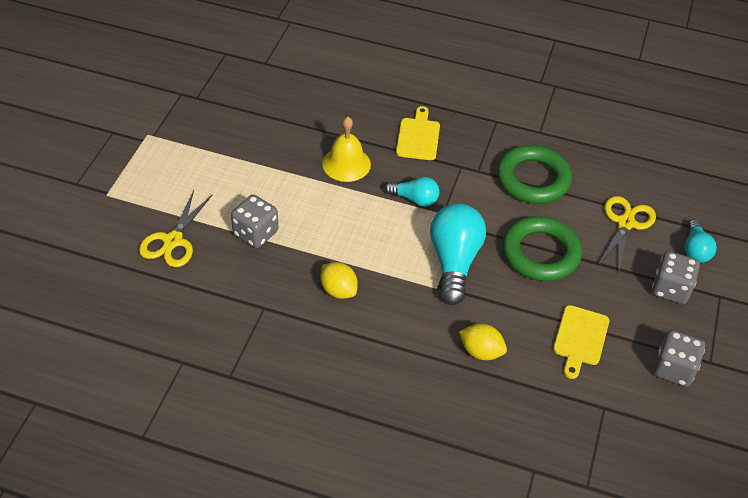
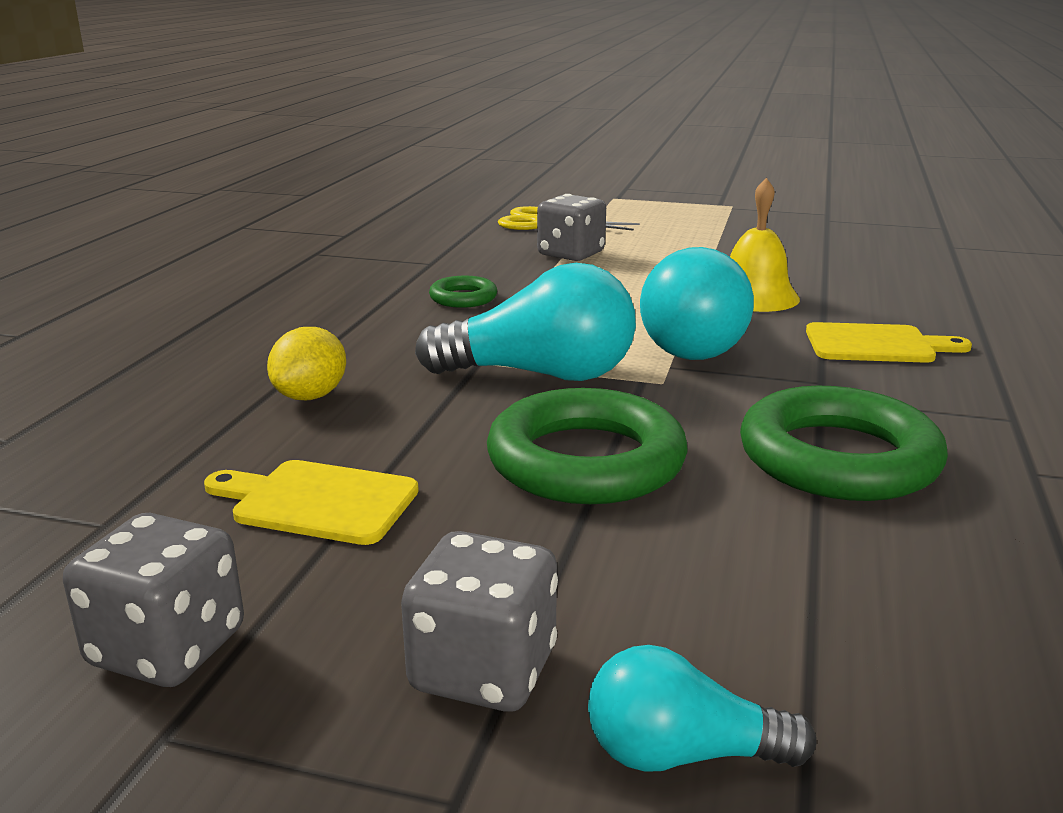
camera: 90 degrees right, 25 degrees down
(338, 290) = (463, 298): yellow lemon -> green ring
(414, 199) = (696, 343): turquoise light bulb -> turquoise light bulb, size x1.80
(625, 223) = (748, 597): yellow scissors -> none

